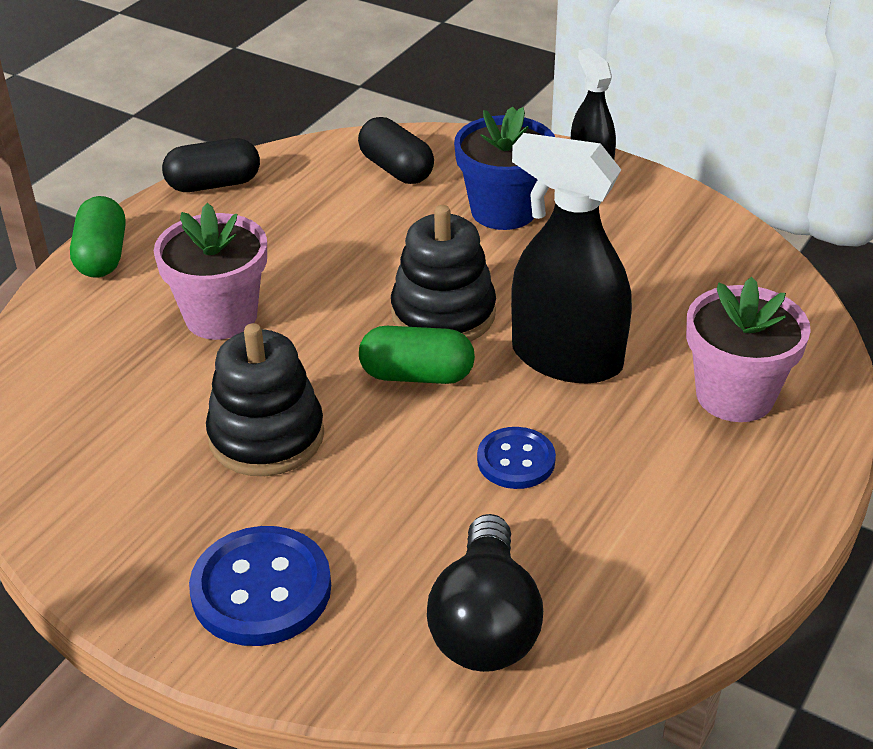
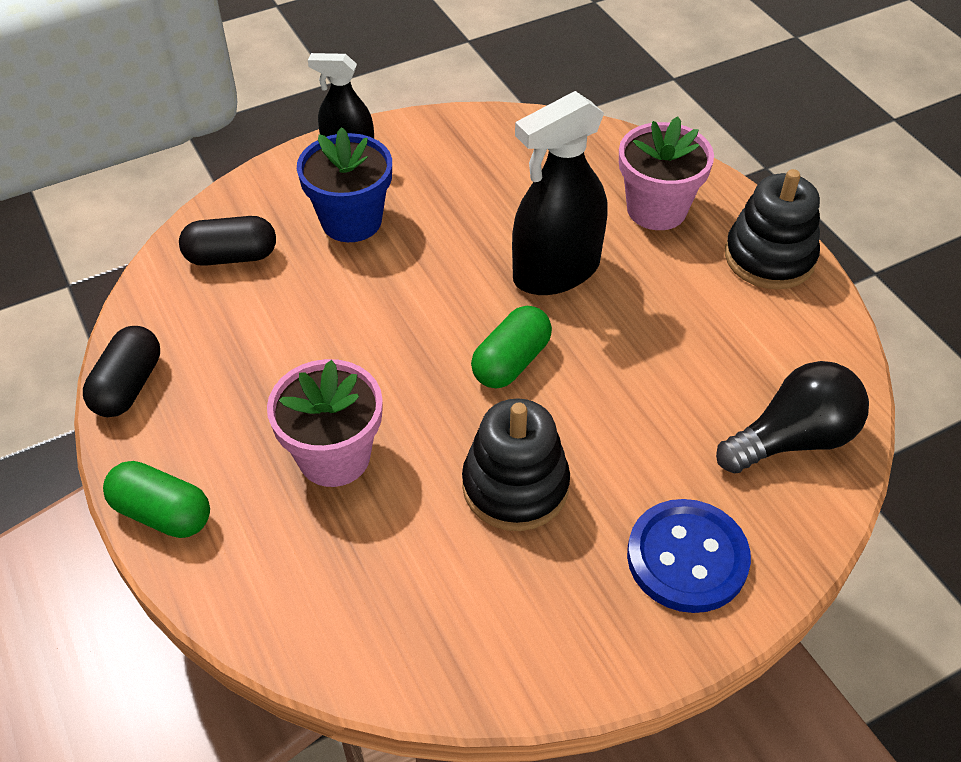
camera: 60 degrees left, 10 degrees up
(443, 314) = (450, 314): black stacking toy -> black stacking toy (769, 257)
(485, 623) = (792, 439): black light bulb -> black light bulb turned 60 degrees counterclockwise
(516, 460) = (644, 349): blue button -> none

